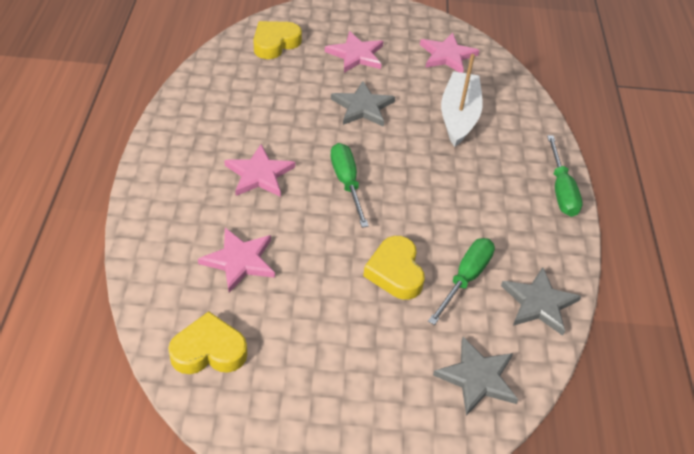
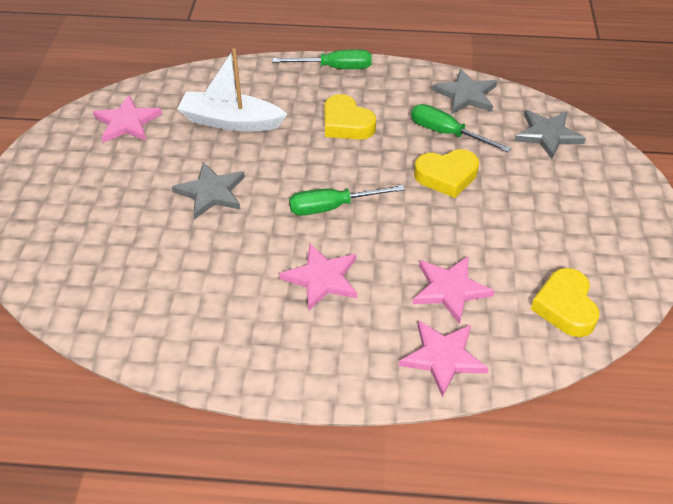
camera: 85 degrees left, 0 degrees up
(275, 43) = (76, 272): yellow heart -> yellow heart (346, 124)
(356, 55) = (113, 196): pink star -> pink star (443, 357)

